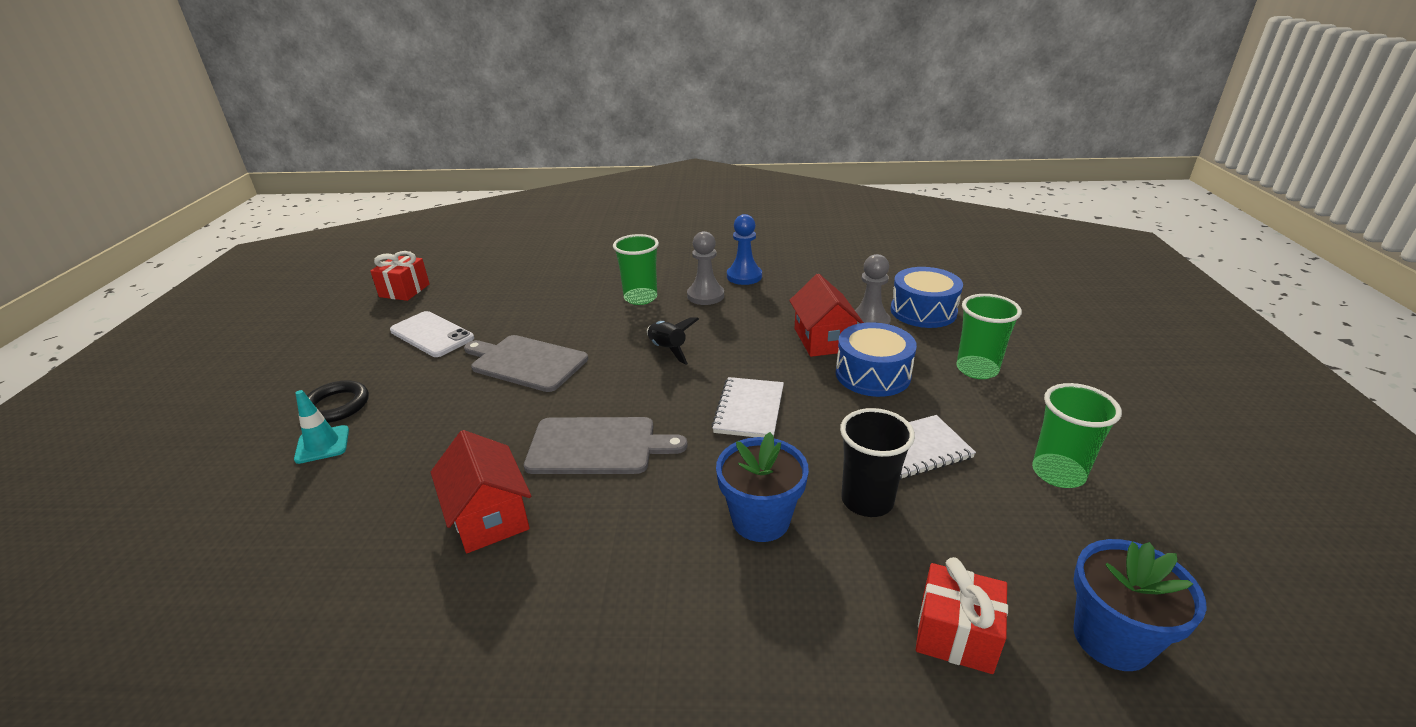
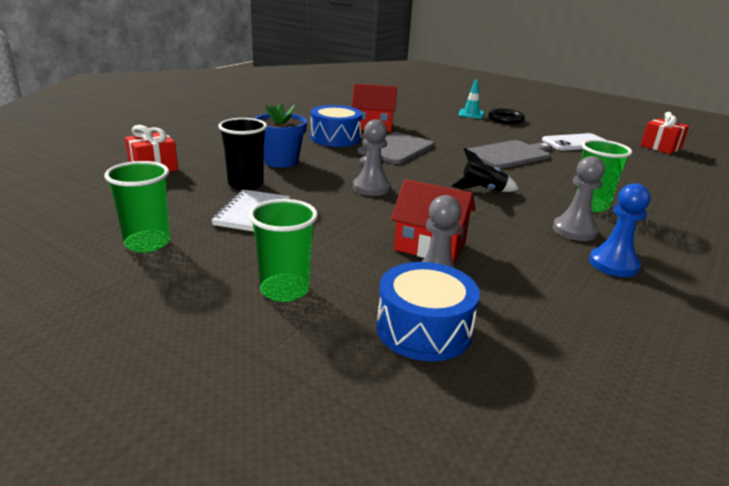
camera: 120 degrees right, 5 degrees down
(749, 410) = (371, 188): white notebook -> grey pawn
(872, 374) = (350, 241): blue drum -> blue drum (335, 138)
(1111, 639) = (78, 191): blue flower pot -> none

